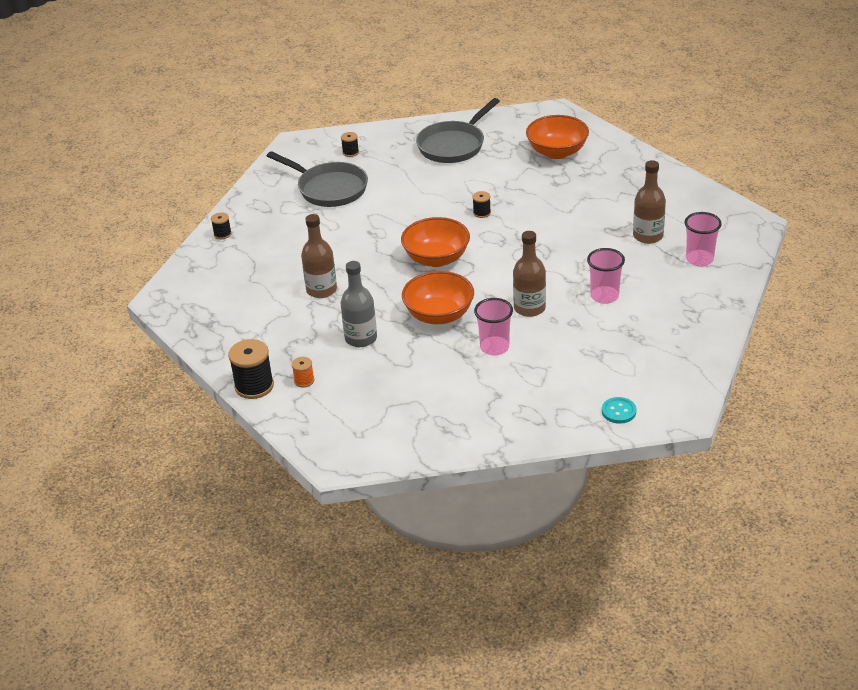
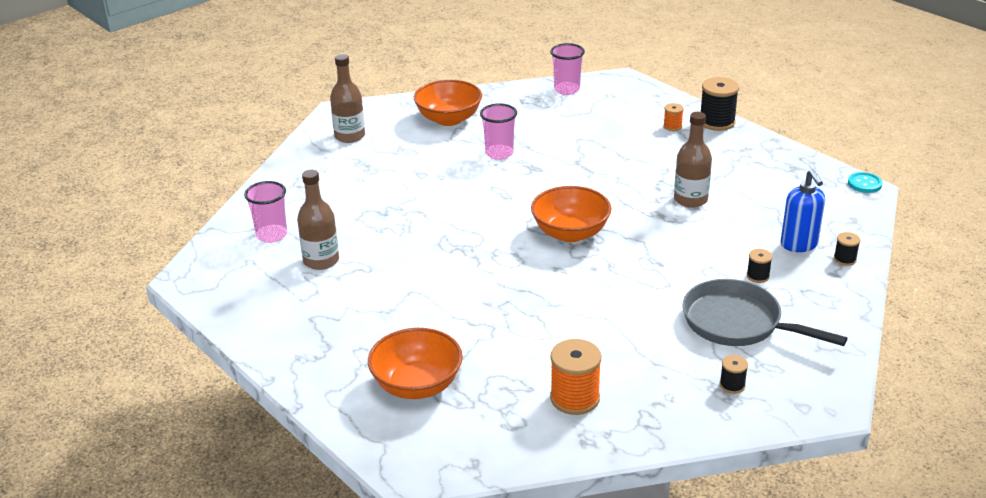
camera: 175 degrees right, 5 degrees down
(251, 246) = (799, 245): none -> blue soap dispenser
(361, 338) = (631, 158): grey bottle -> none
(439, 315) = (557, 178): orange bowl -> orange bowl (449, 119)
(454, 145) = (575, 398): grey pan -> orange spool
(482, 213) = (522, 289): black spool -> black spool (758, 276)
(529, 308) = (464, 186): brown bottle -> brown bottle (349, 136)
(604, 296) = (385, 197): pink cup -> pink cup (566, 89)
(618, 411) = (391, 112): turquoise button -> turquoise button (864, 184)

